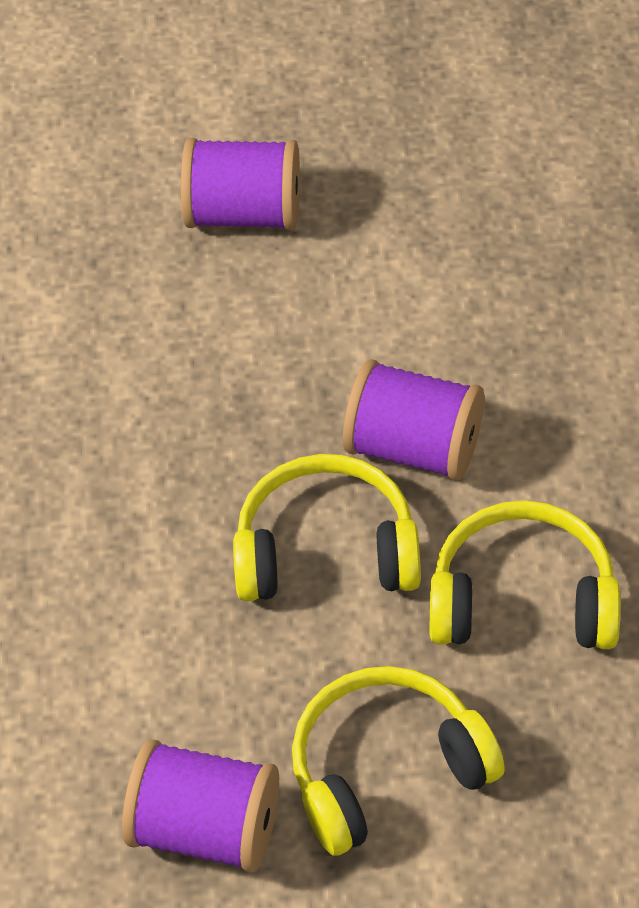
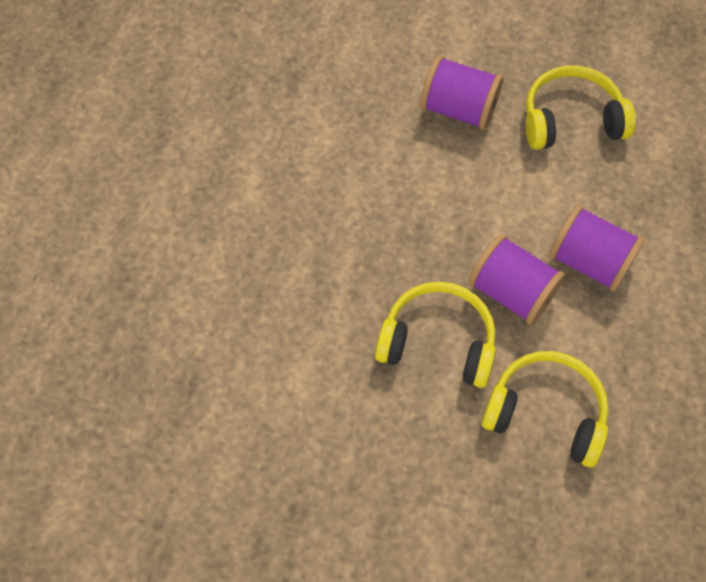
camera: 15 degrees right, 10 degrees up
(206, 828) = (310, 498): purple spool -> purple spool (589, 261)
(386, 770) = (428, 497): yellow headphones -> yellow headphones (571, 119)

